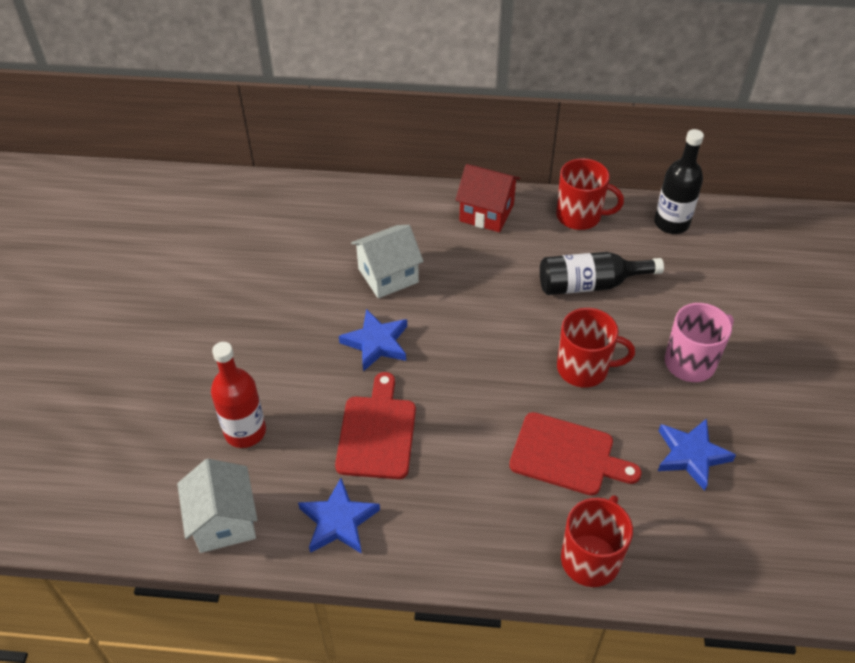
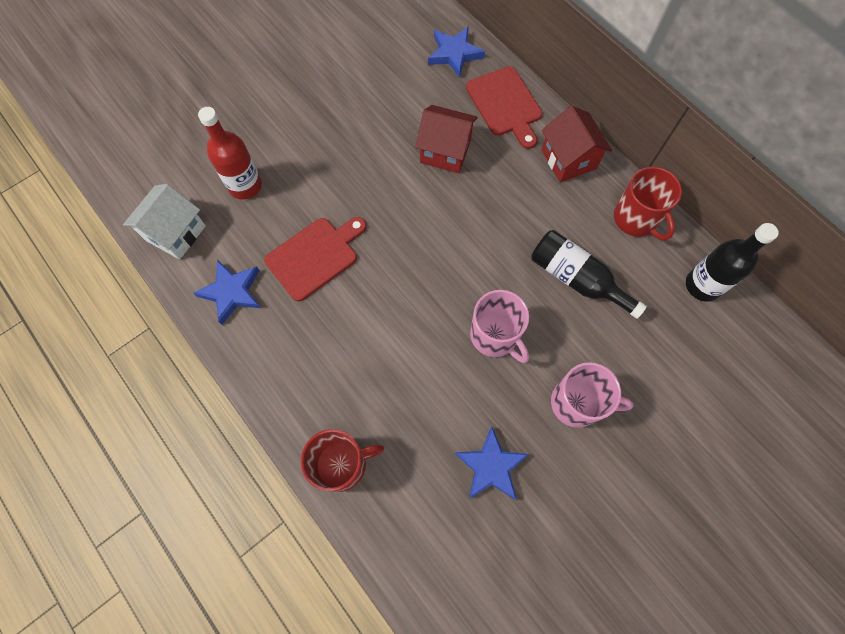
camera: 45 degrees right, 20 degrees up
(376, 343) = (383, 194): blue star -> blue star (454, 54)
(388, 275) = (445, 151): white house -> red house
(567, 455) = (409, 384): red cutting board -> red cutting board (505, 105)
(584, 368) = (495, 336): red mug -> pink mug

